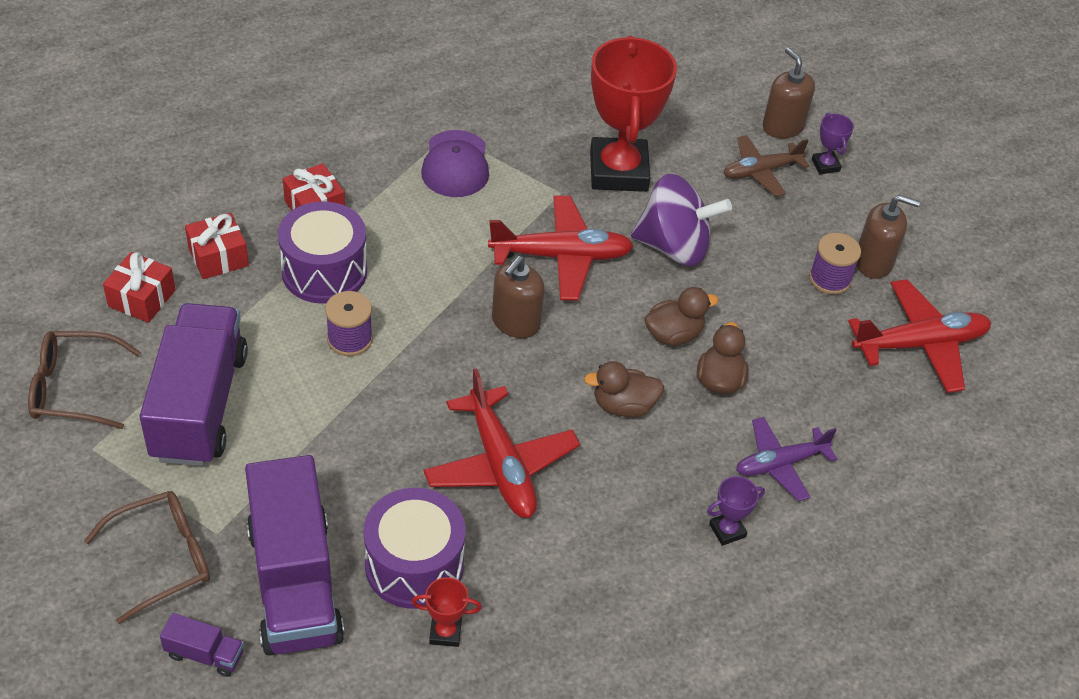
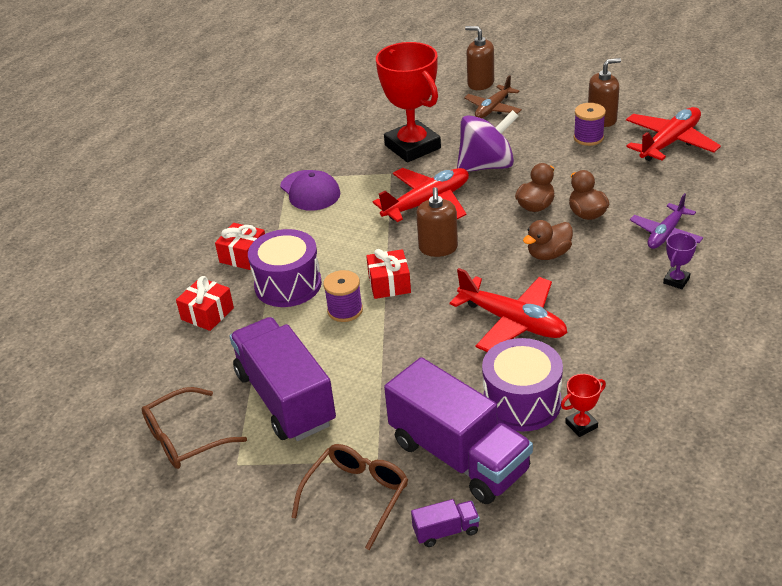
camera: 25 degrees left, 10 degrees down
(142, 298) = (178, 363): red gift -> red gift (389, 284)
(825, 165) = (524, 89): purple trophy -> none

